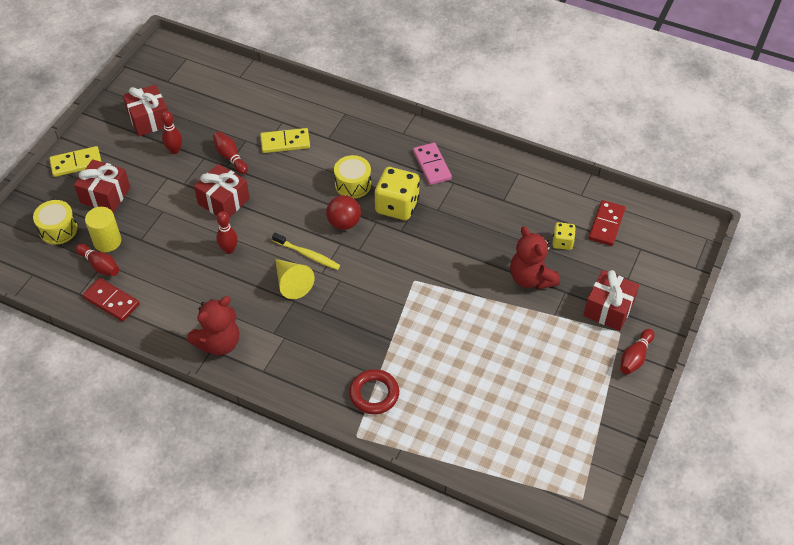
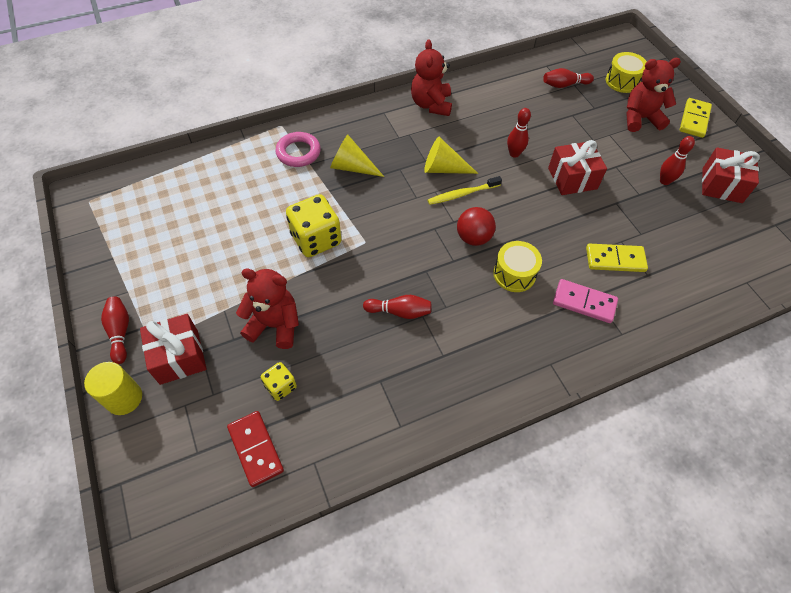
camera: 130 degrees right, 5 degrees up
(105, 195) = (640, 118): red gift -> red teddy bear
(107, 241) = (586, 98): yellow cylinder -> yellow cylinder (124, 398)
(111, 301) = (524, 76): red domino -> none
(230, 157) = (625, 211): red bowling pin -> red bowling pin (400, 312)
(285, 142) = (615, 260): yellow domino -> yellow domino turned 60 degrees clockwise
(351, 343) = (352, 167): none -> yellow cone
(374, 394) = (298, 152): red ring -> pink ring
(397, 206) = (457, 288): yellow dice -> yellow dice (316, 239)
(432, 165) = (482, 354): pink domino -> pink domino (584, 302)

